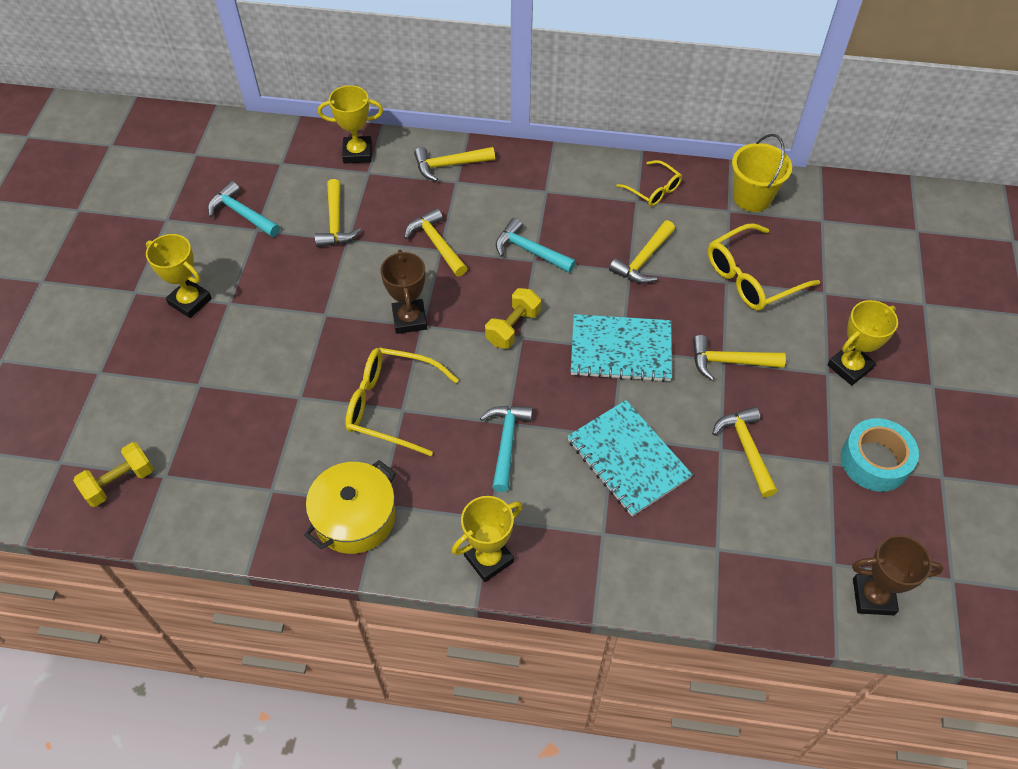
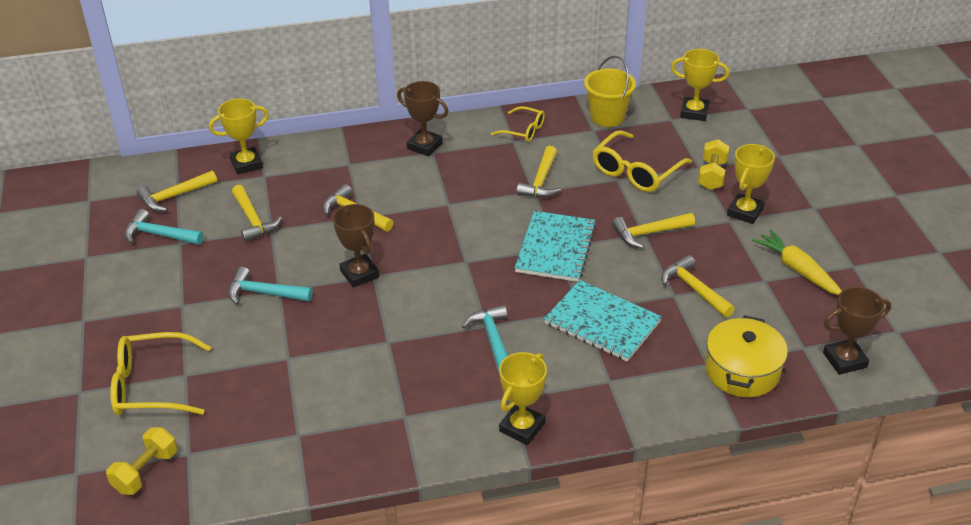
camera: 20 degrees left, 15 degrees down
(190, 301) = (143, 313): yellow trophy -> yellow trophy (694, 112)
(355, 517) = (387, 432): yellow pot -> yellow pot (742, 371)
(391, 405) = (376, 341): yellow glasses -> yellow glasses (151, 385)
(449, 165) = (336, 154): yellow hammer -> yellow hammer (174, 196)
(513, 327) = (455, 256): yellow dumbbell -> yellow dumbbell (712, 175)
(529, 251) = (440, 198): turquoise hammer -> turquoise hammer (264, 293)
(542, 181) = (424, 146): none -> brown trophy
(621, 350) = (555, 248): turquoise notebook -> turquoise notebook turned 60 degrees counterclockwise
(874, 461) = (797, 269): turquoise tape -> yellow carrot

